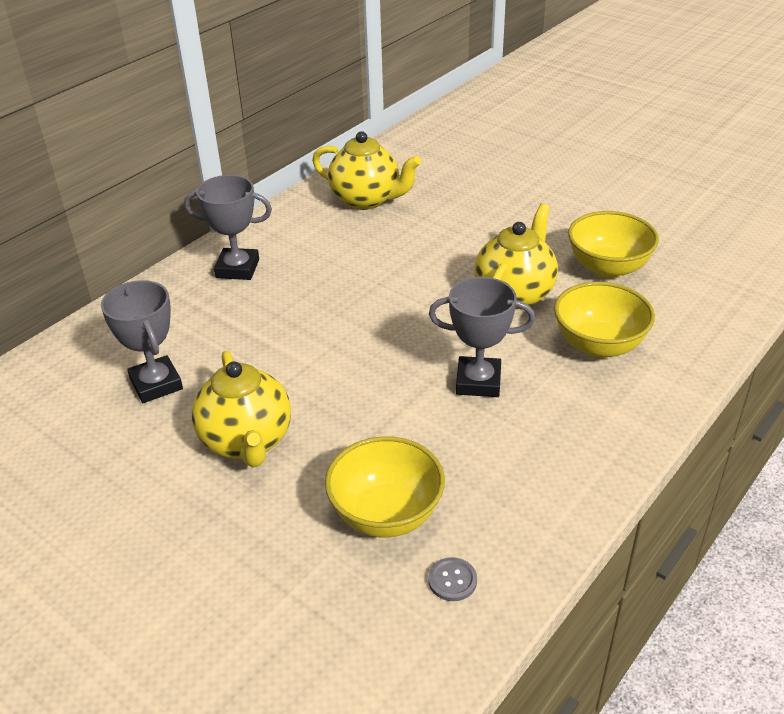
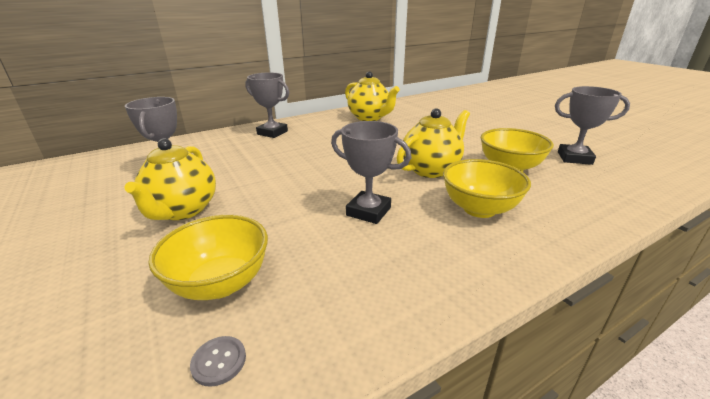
camera: 20 degrees right, 10 degrees down
(678, 231) = (574, 158): none -> grey trophy

